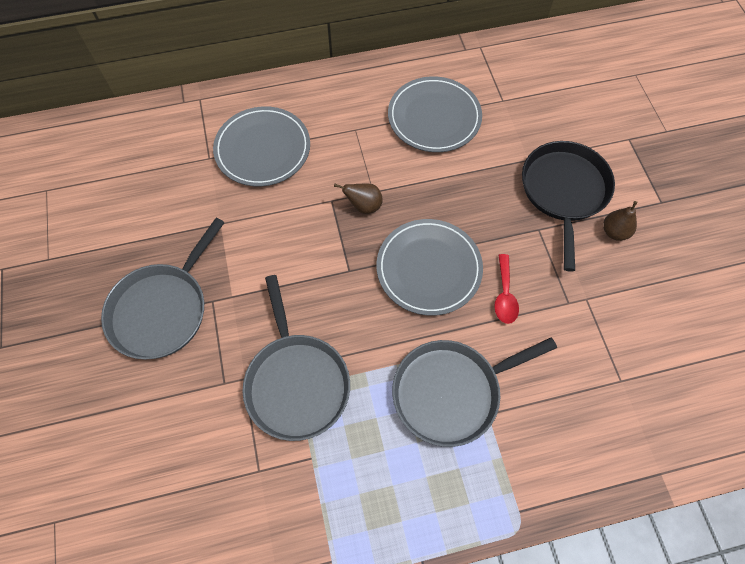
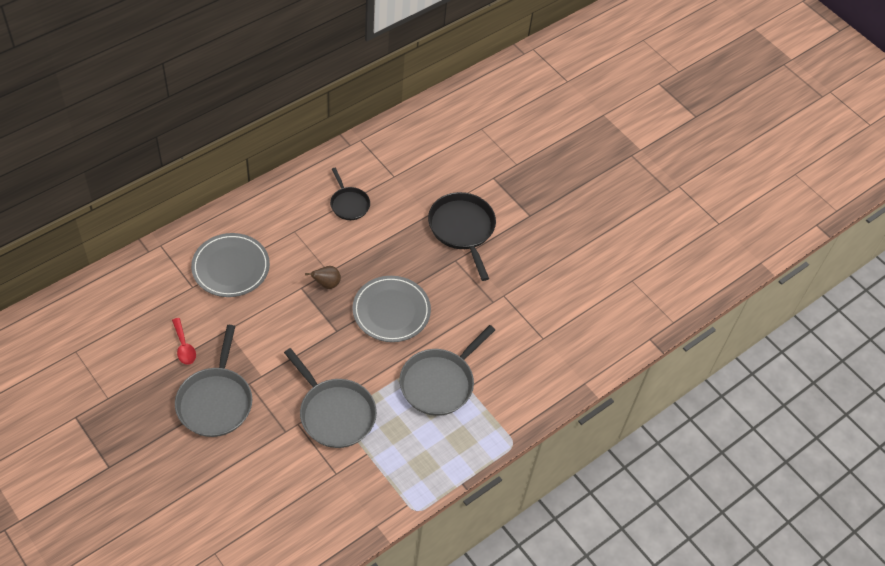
camera: 30 degrees left, 10 degrees down
(434, 117) = (349, 204): grey plate -> black pan
(504, 295) = (449, 311): red spoon -> red spoon (184, 346)
(614, 232) = (506, 245): brown pear -> none

